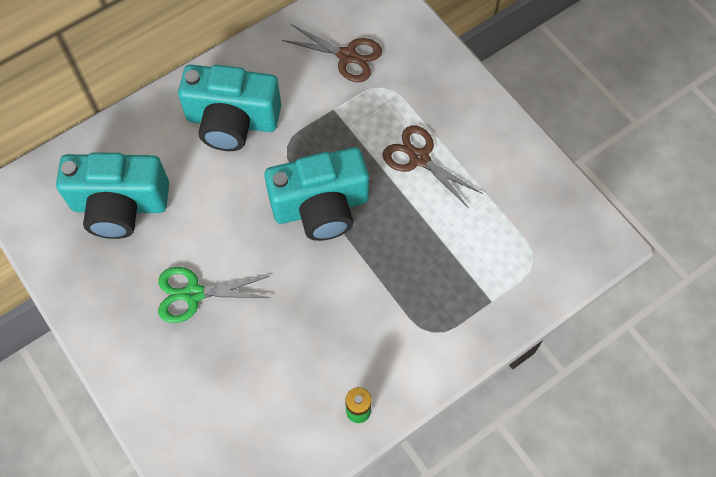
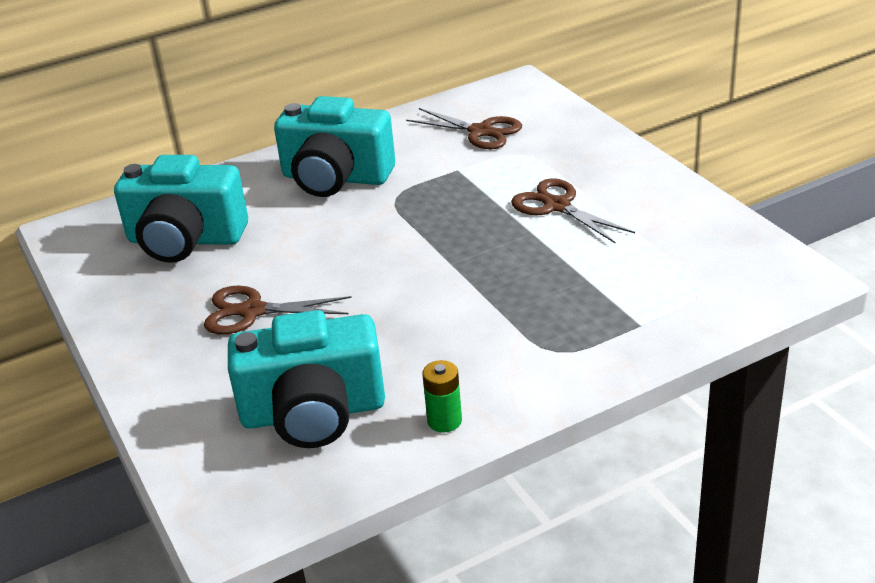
camera: 10 degrees right, 30 degrees down
(193, 294) = (252, 311): green scissors -> brown scissors
(321, 207) = (428, 243): turquoise camera -> turquoise camera (313, 413)

